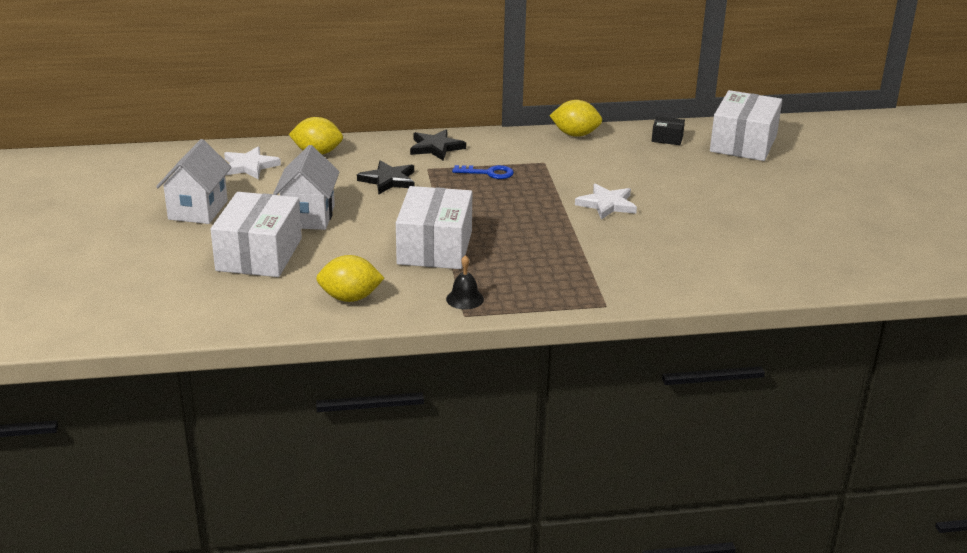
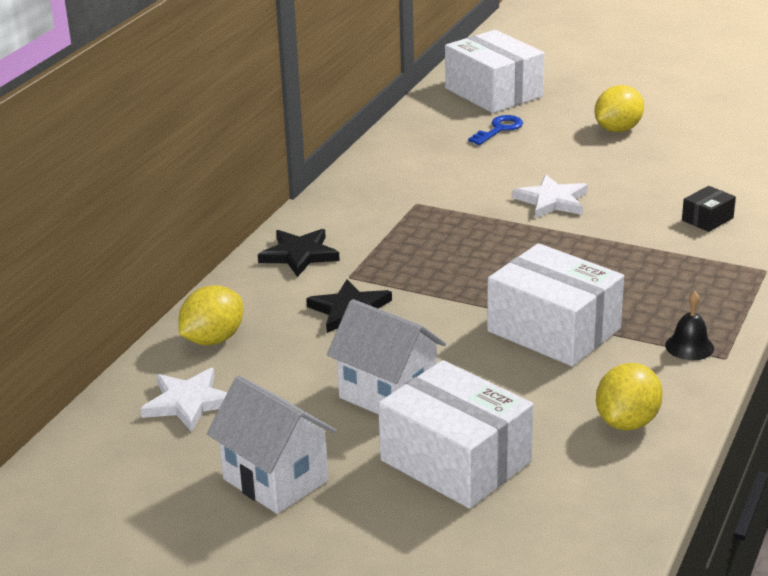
camera: 55 degrees left, 0 degrees up
(488, 173) = (405, 243): blue key -> blue key (499, 129)
(575, 135) = (369, 165): yellow lemon -> yellow lemon (617, 129)
(667, 138) = (438, 123): black box -> black box (707, 219)

